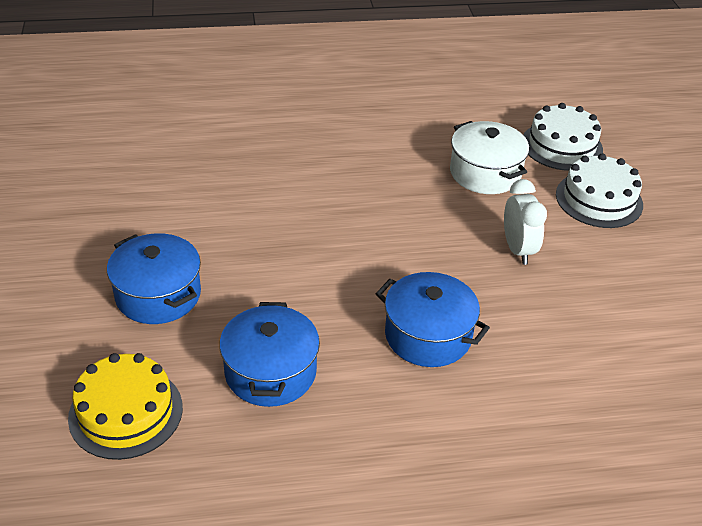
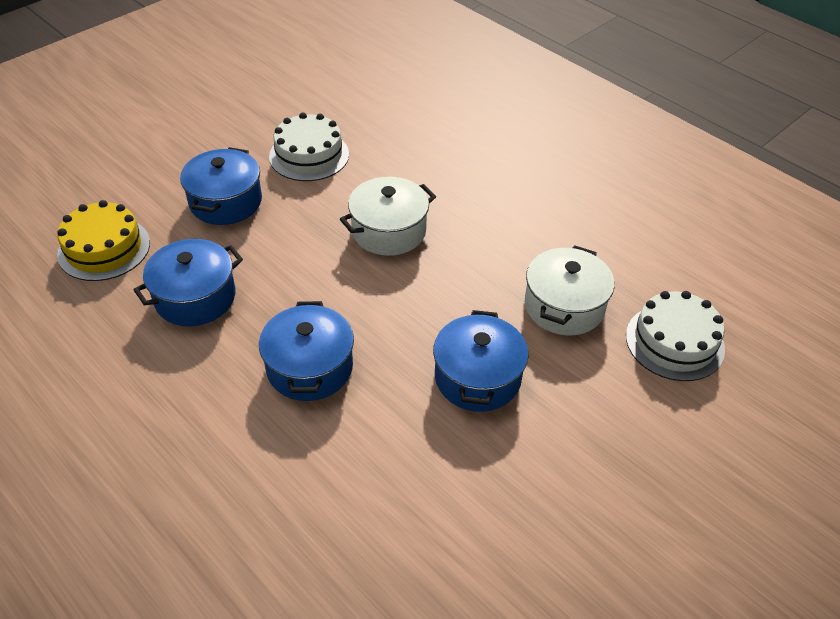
camera: 55 degrees right, 5 degrees up
(312, 215) = (389, 231): none -> white pot
(518, 250) = (477, 377): white clock -> blue pot
(599, 199) = (620, 407): white cake -> white cake (309, 155)

